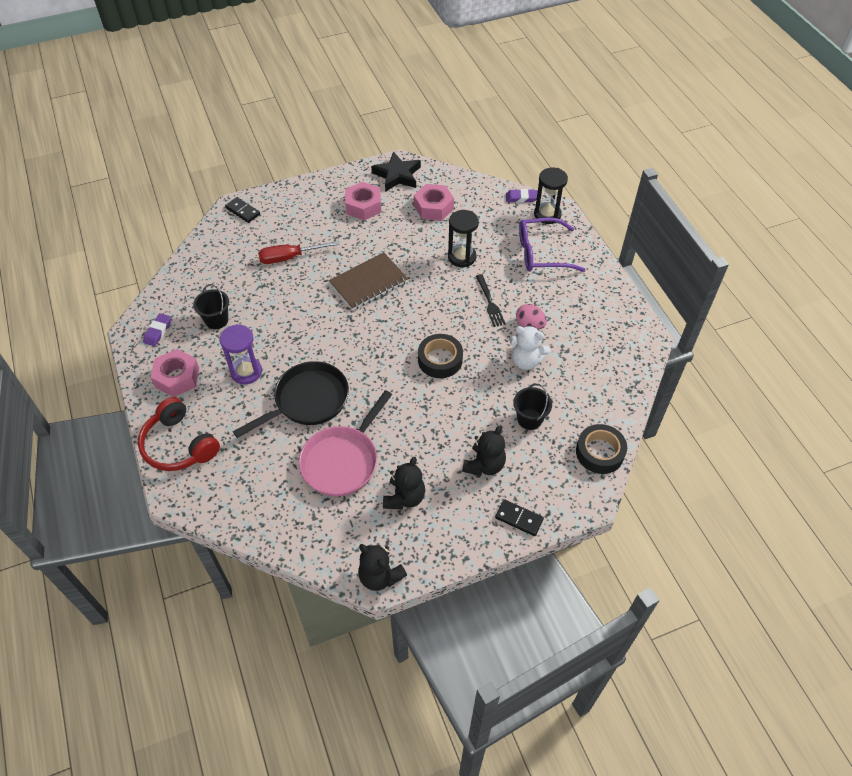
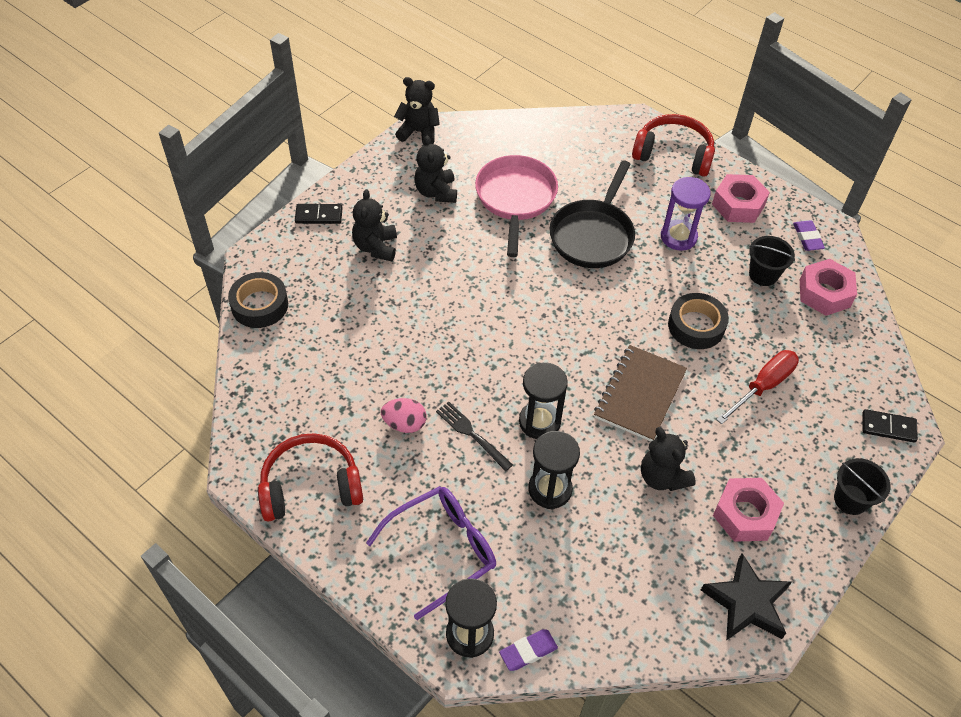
camera: 150 degrees right, 0 degrees up
(392, 238) = (662, 477): none -> black teddy bear
(433, 207) = (647, 562): pink nut -> pink nut (824, 293)
(440, 360) = (487, 333): black tape -> black tape (696, 326)
(443, 293) = (539, 422): none -> black hourglass
(526, 361) = (386, 374): white teddy bear -> none
(529, 419) = (351, 309): black bucket -> black bucket (850, 499)
(606, 313) = (311, 486): none -> red headphones

